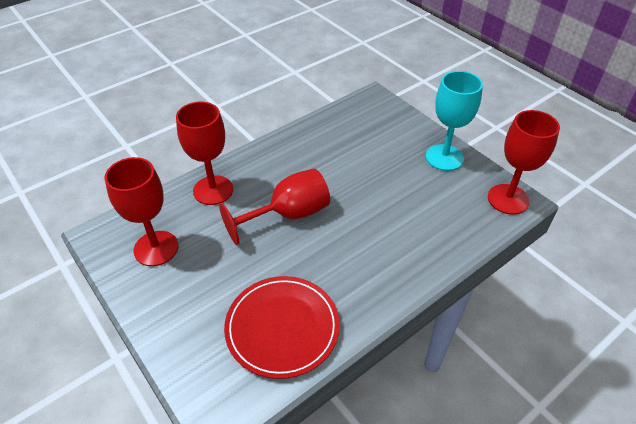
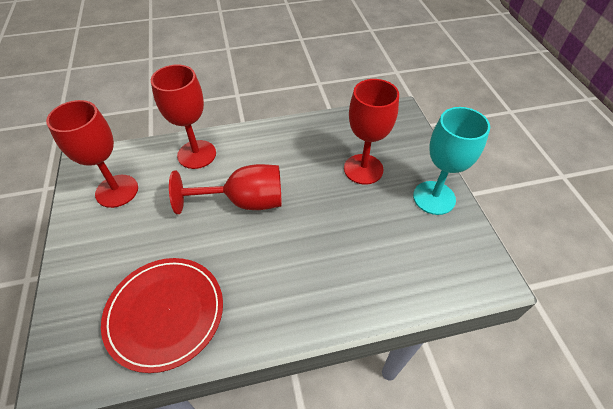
camera: 25 degrees right, 5 degrees up
(508, 199) = (478, 270): red goblet -> red goblet (363, 169)

